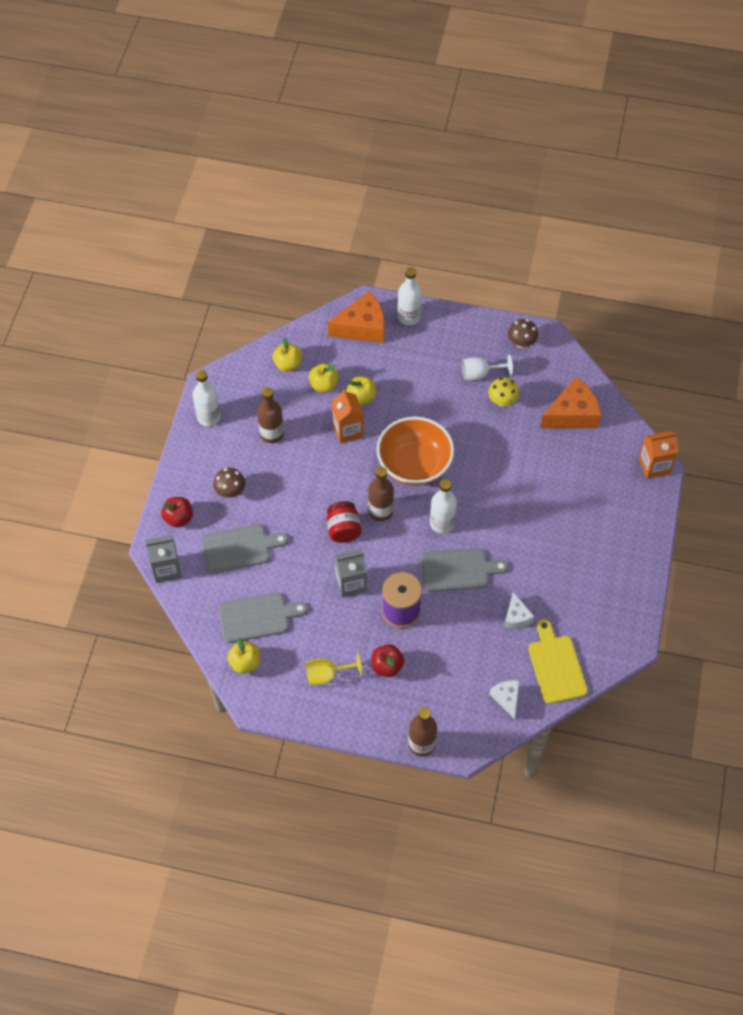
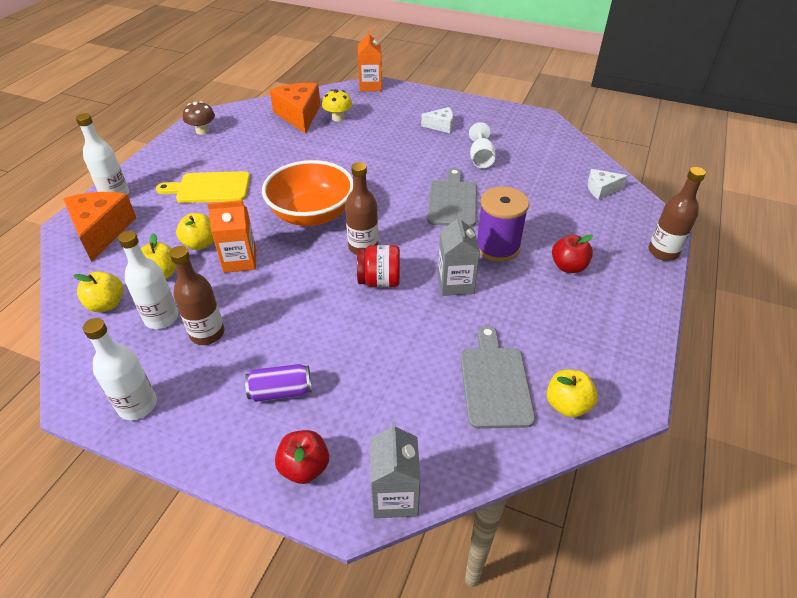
camera: 80 degrees left, 15 degrees down
(230, 491) = (281, 391): brown mushroom -> purple can
(239, 548) = (380, 391): grey cutting board -> none
(327, 674) = (582, 319): yellow goblet -> none
(442, 523) = (393, 205): white bottle -> white bottle (161, 318)
(480, 374) = (222, 158): white goblet -> white goblet (480, 158)
(502, 401) = (262, 150): yellow mushroom -> yellow mushroom (338, 118)
(516, 617) = (511, 172): white cheese -> white cheese (441, 126)
(556, 666) = (564, 157): yellow cutting board -> yellow cutting board (209, 188)

